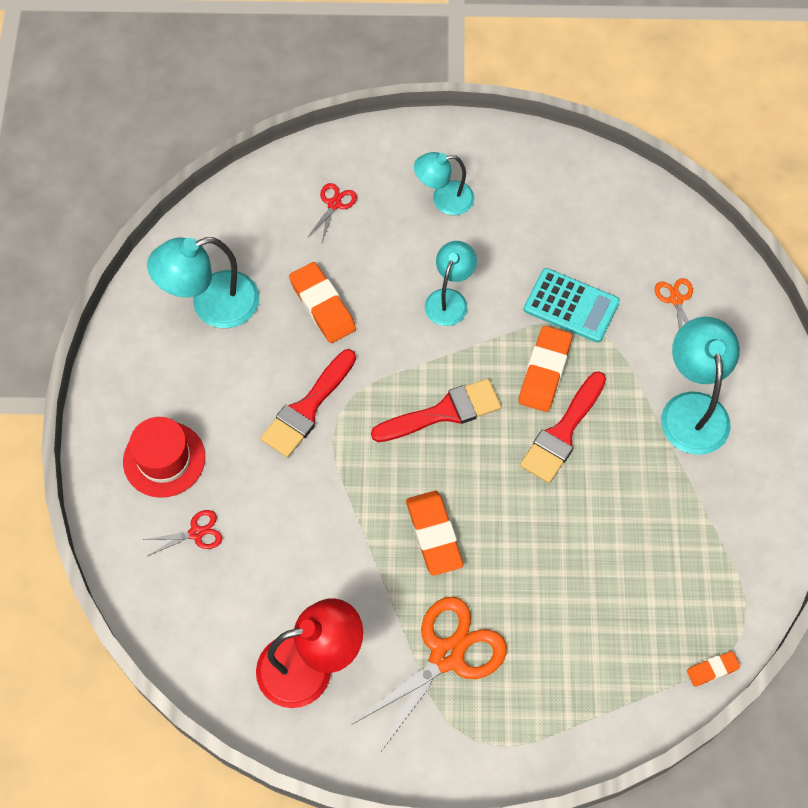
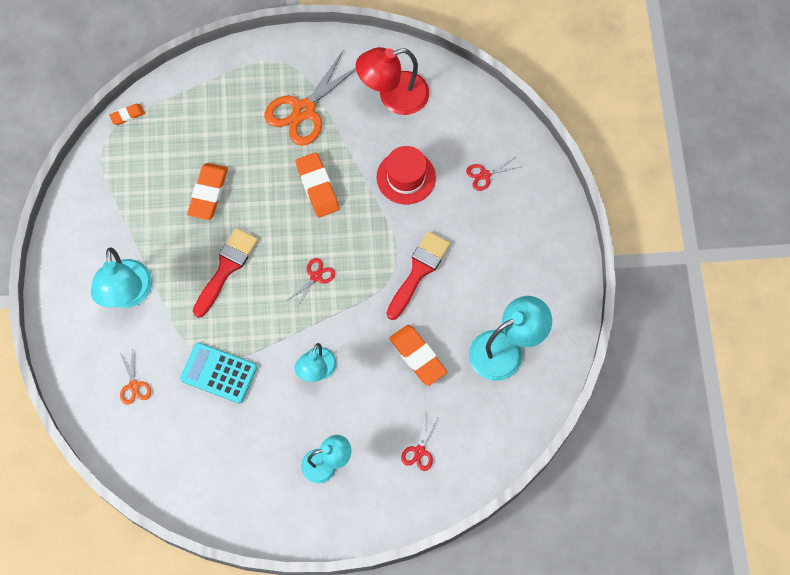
camera: 175 degrees right, 5 degrees up
(164, 459) = (518, 224): red hat -> red hat (406, 177)
(444, 412) = (315, 277): red brush -> red scissors
(544, 371) = (240, 315): orange eraser -> orange eraser (208, 193)

